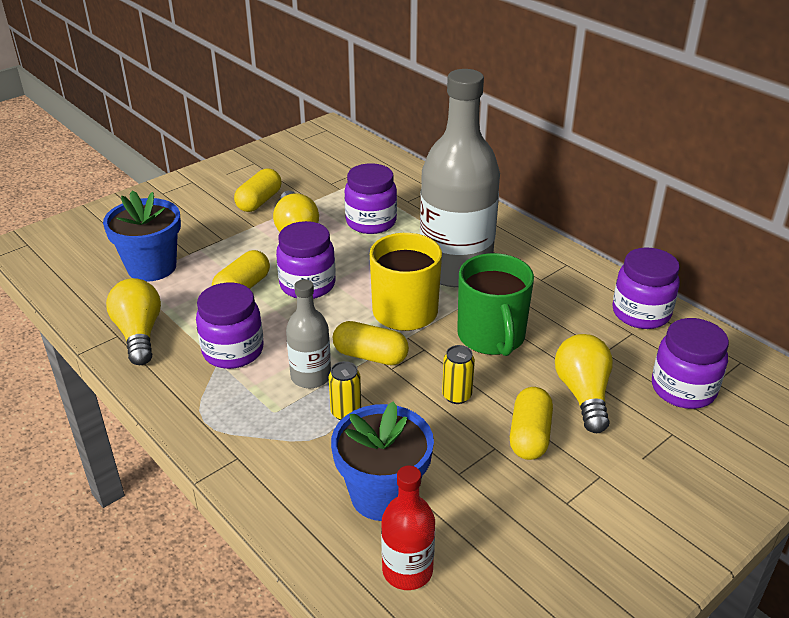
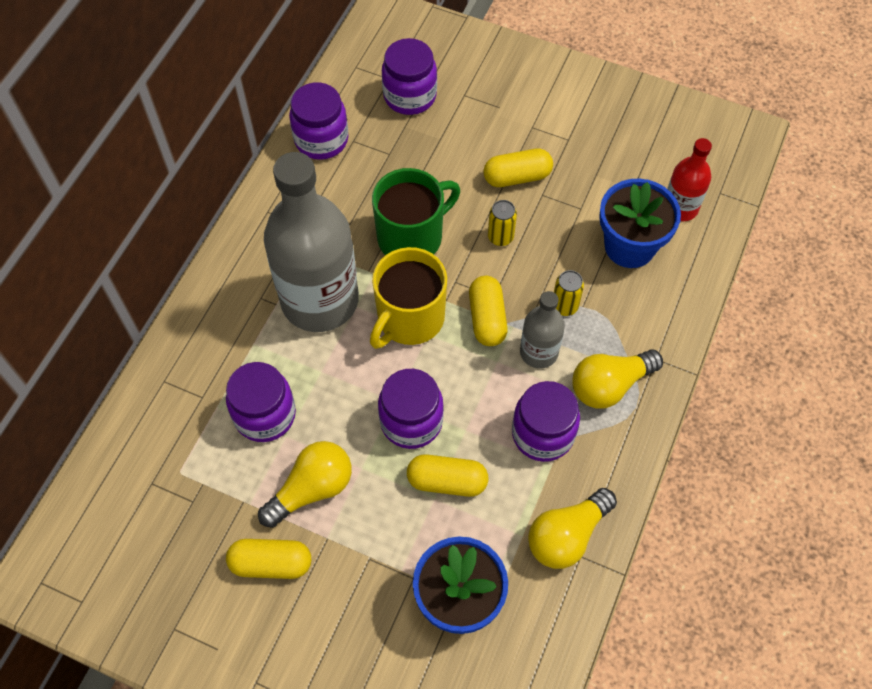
camera: 115 degrees left, 25 degrees up
(583, 394) = (451, 155): yellow light bulb -> yellow light bulb (610, 385)

